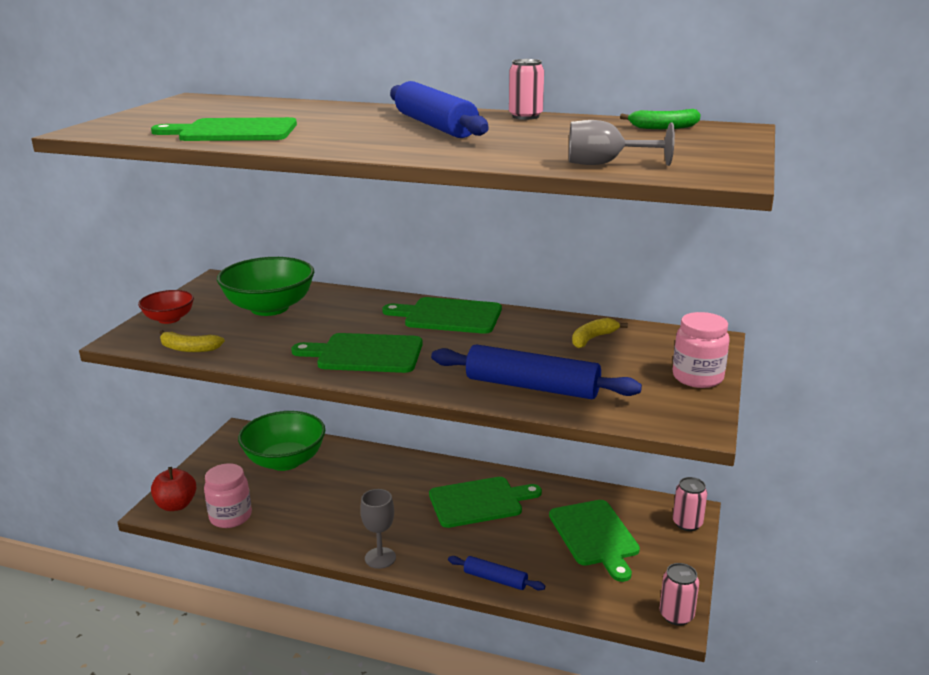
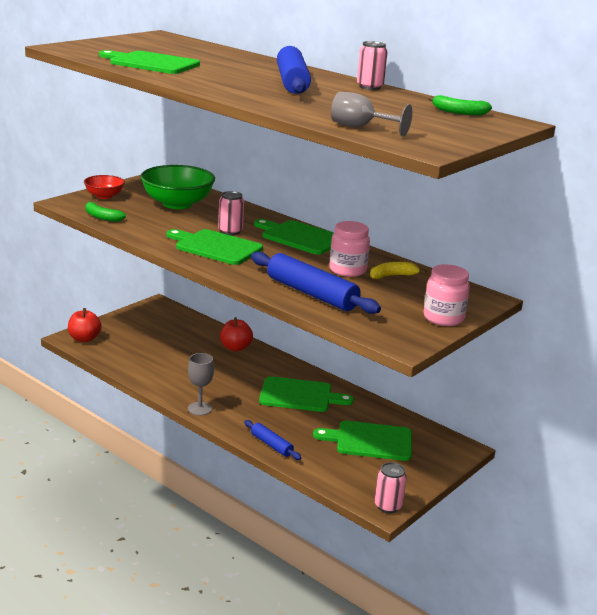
camera: 20 degrees right, 0 degrees up
(189, 349) = (102, 217): yellow banana -> green banana
(230, 517) = (115, 355): pink jar -> pink jar (347, 270)
(285, 461) = (177, 331): green bowl -> none
(366, 462) = (235, 348): none -> red apple
(595, 535) = (370, 441): green cutting board -> green cutting board turned 90 degrees clockwise
(687, 523) = (452, 455): pink can -> pink can (230, 231)

